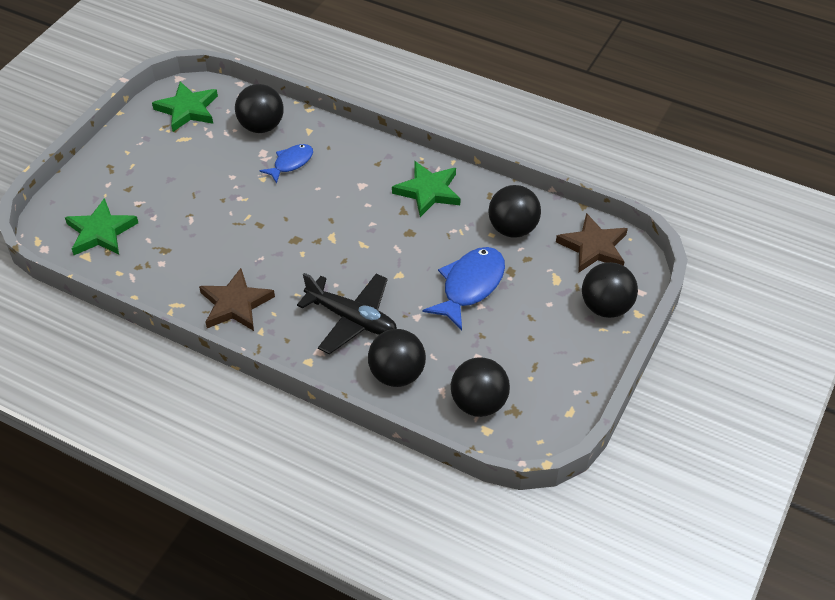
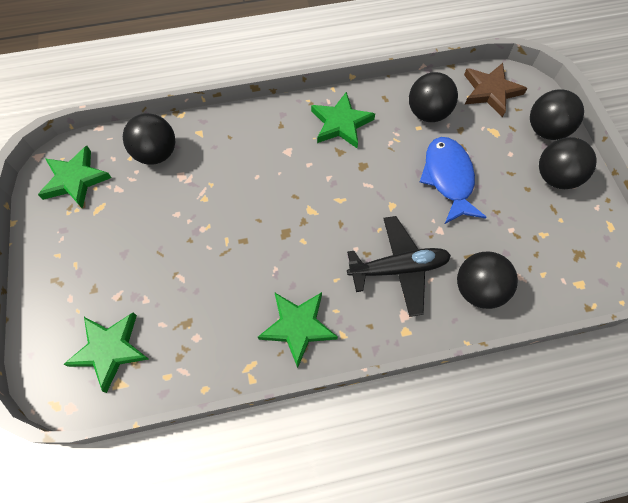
camera: 40 degrees left, 15 degrees up
(235, 304) = (298, 326): brown star -> green star
(291, 163) = (214, 170): blue fish -> none
(478, 403) = (553, 267): black ball -> black ball (555, 177)

